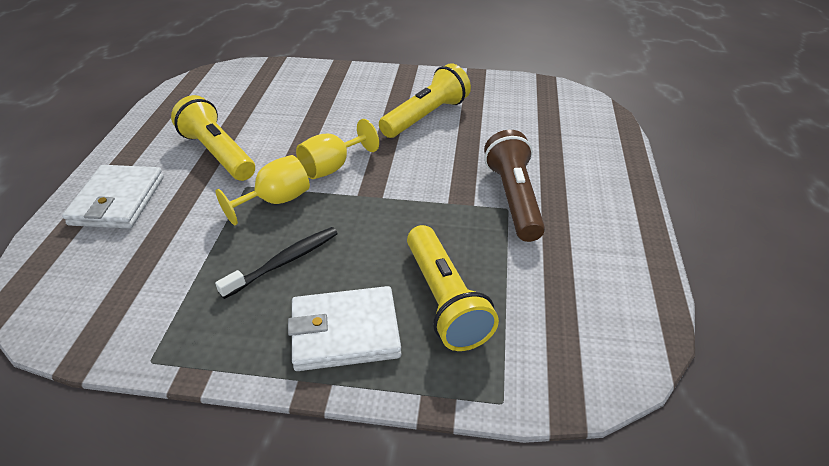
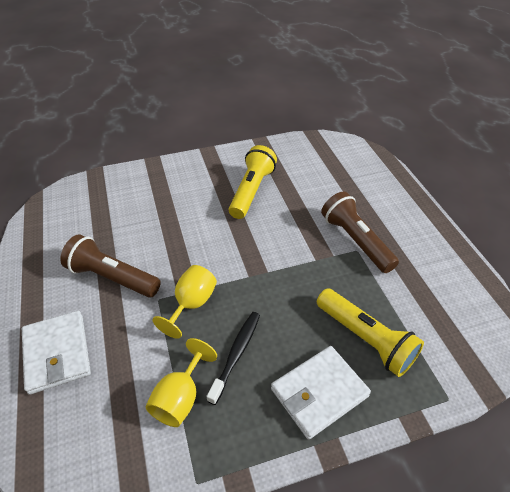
camera: 25 degrees left, 5 degrees up
(218, 153) = (112, 277): yellow flashlight -> brown flashlight
(332, 167) = (213, 258): yellow goblet -> yellow goblet (180, 397)

